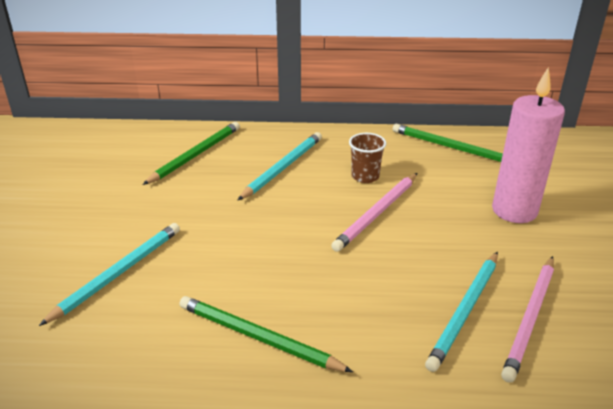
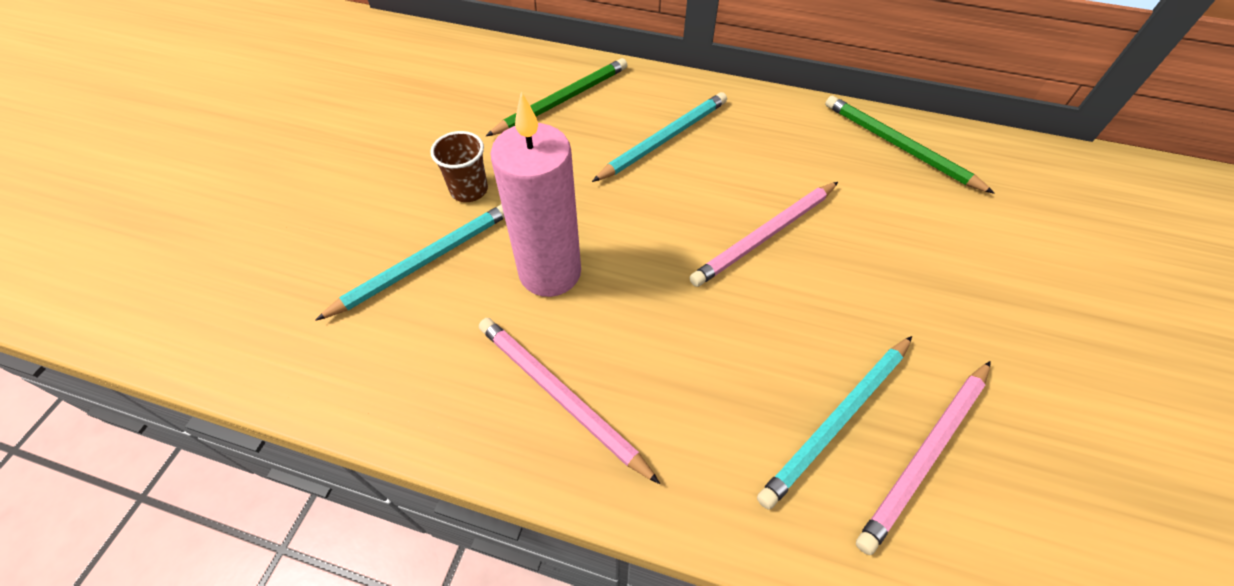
camera: 15 degrees right, 20 degrees up
(258, 337) = (560, 396): green pencil -> pink pencil
(365, 176) = (766, 173): brown cup -> brown cup (469, 190)
(514, 210) = (957, 269): pink candle -> pink candle (550, 272)

